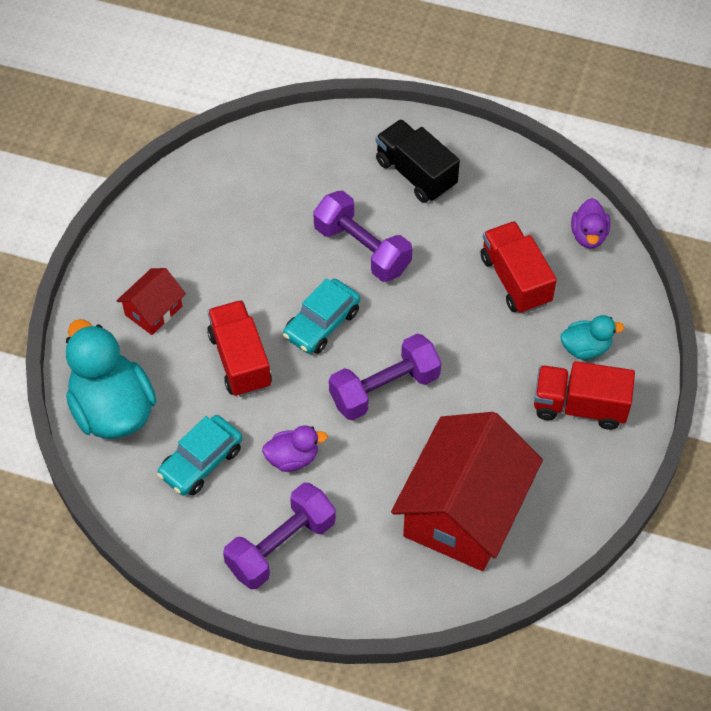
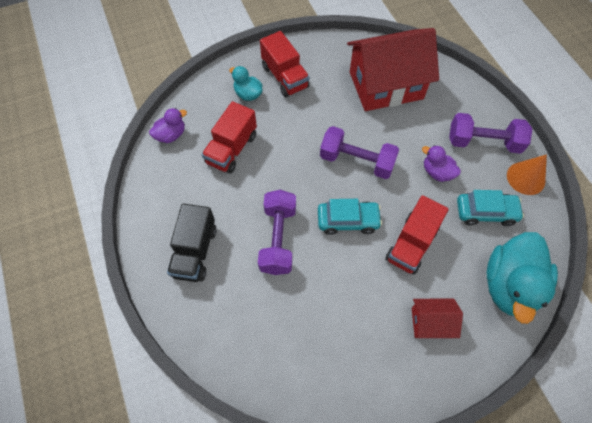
camera: 130 degrees left, 5 degrees up
(195, 545) = (525, 178): none -> orange cone

